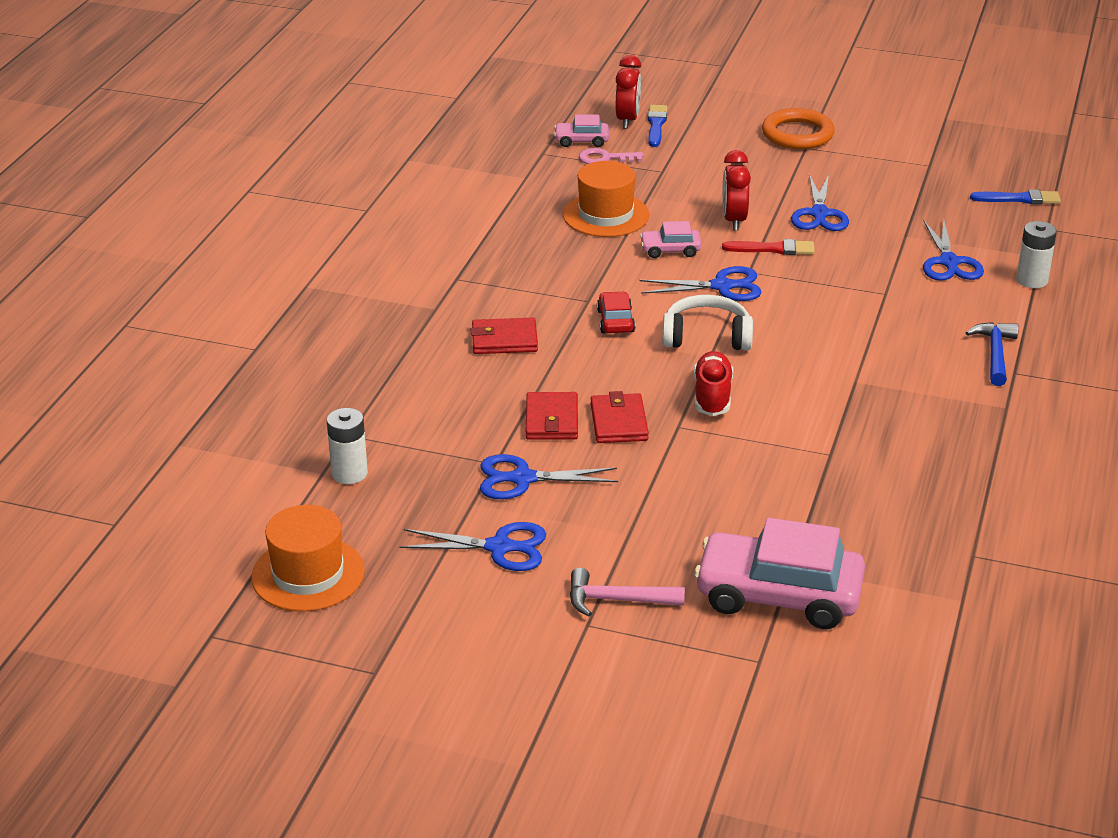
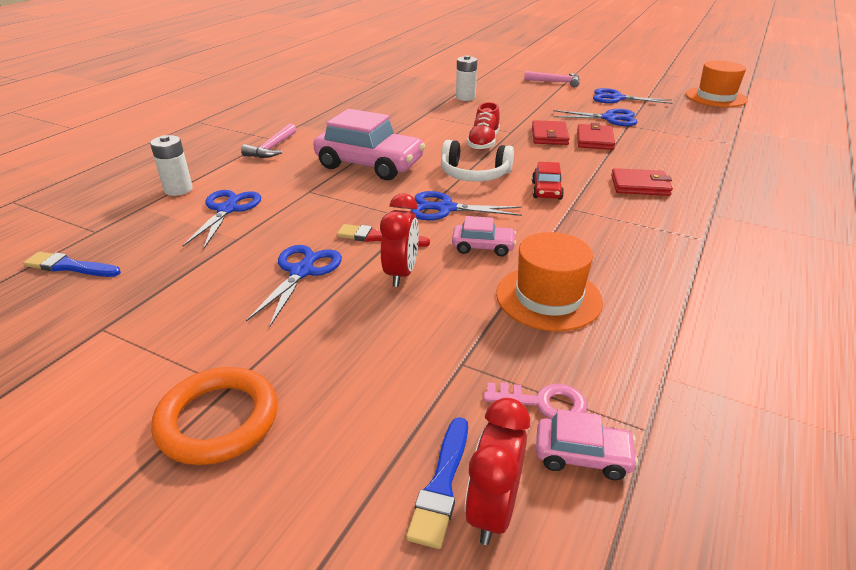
camera: 170 degrees left, 0 degrees up
(349, 473) = (719, 127): white battery -> white battery (465, 97)
(778, 595) = (479, 79): pink car -> pink car (370, 164)
(995, 354) = (272, 148): blue hammer -> pink hammer

